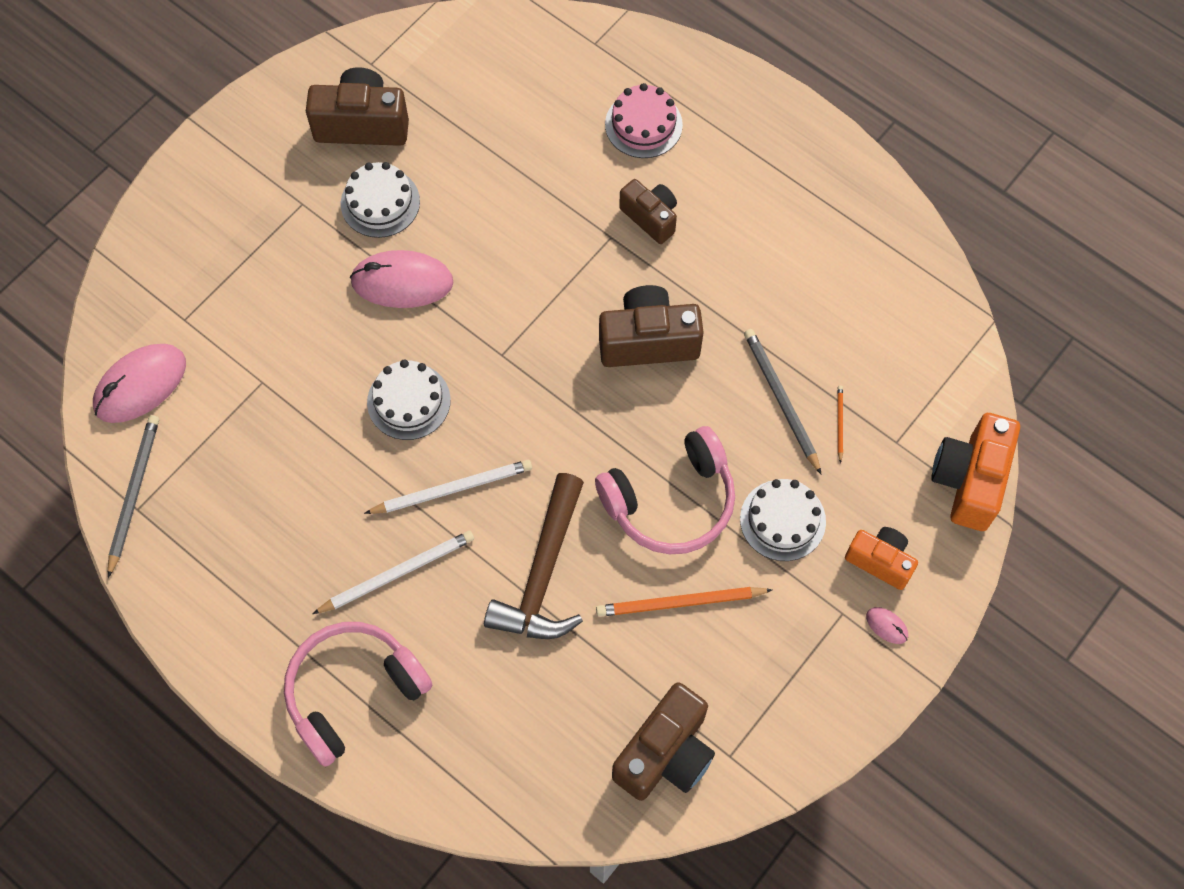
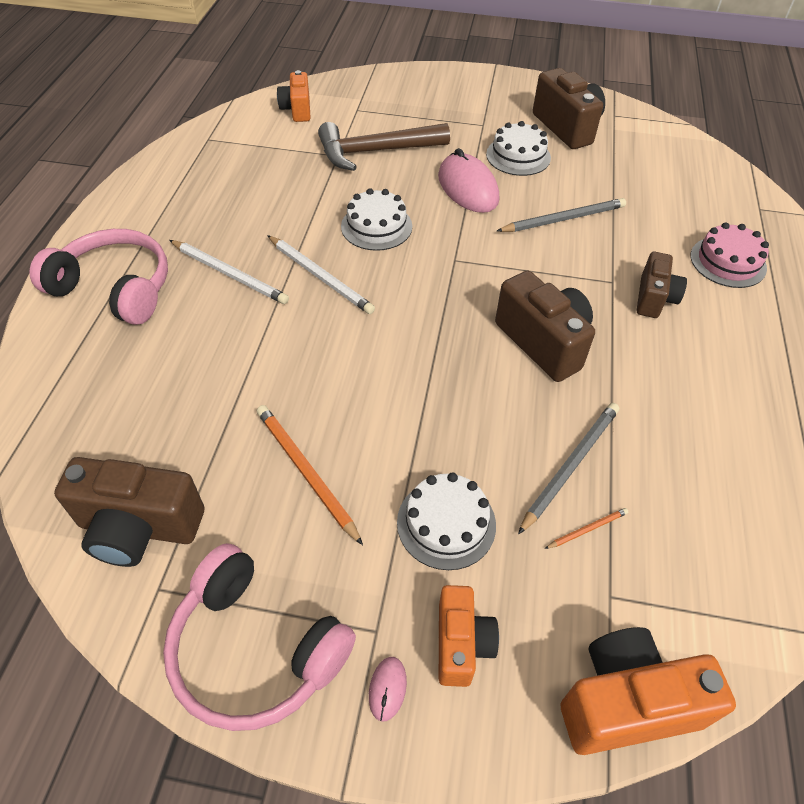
camera: 60 degrees right, 15 degrees down
(134, 493) = (218, 134): grey pencil -> grey pencil (563, 219)
(140, 385) = (297, 110): pink mouse -> orange camera
(543, 573) = (279, 360): brown hammer -> brown hammer (375, 152)
(671, 501) = (404, 421): pink headphones -> pink headphones (255, 649)

